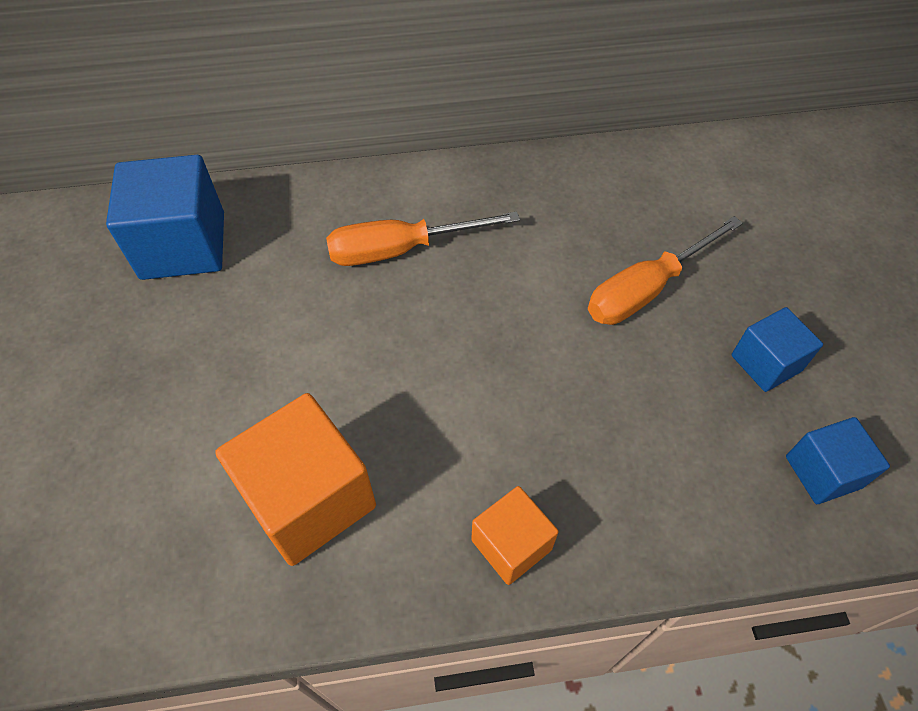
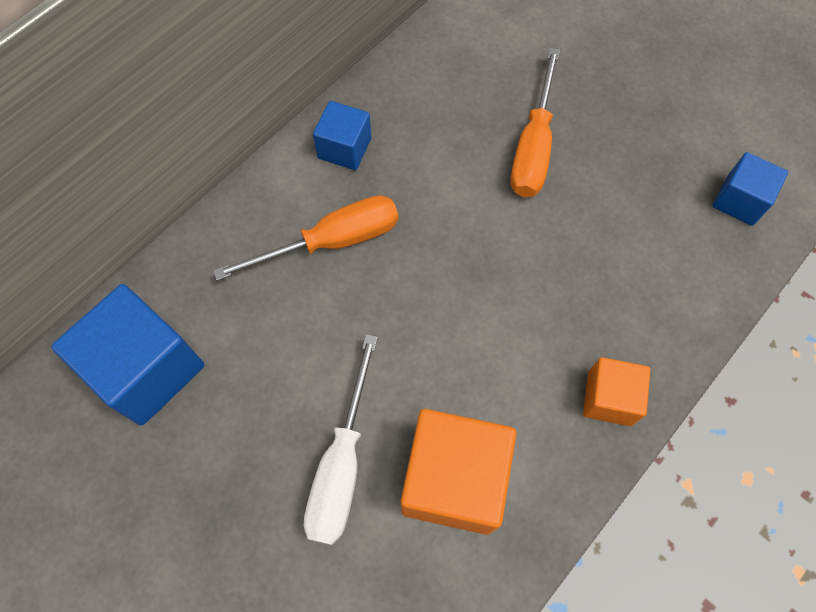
camera: 40 degrees left, 10 degrees up
(239, 415) = (342, 464): none -> white screwdriver
(401, 250) = (332, 241): orange screwdriver -> orange screwdriver turned 150 degrees counterclockwise
(766, 363) = (650, 148): blue cube -> blue cube (344, 148)

